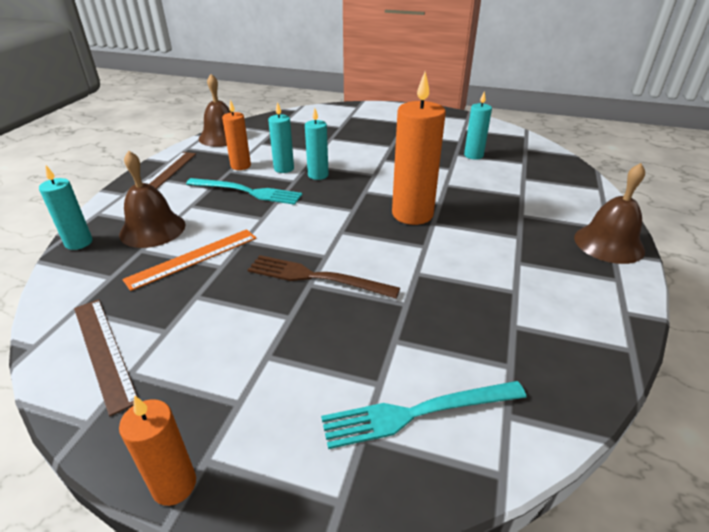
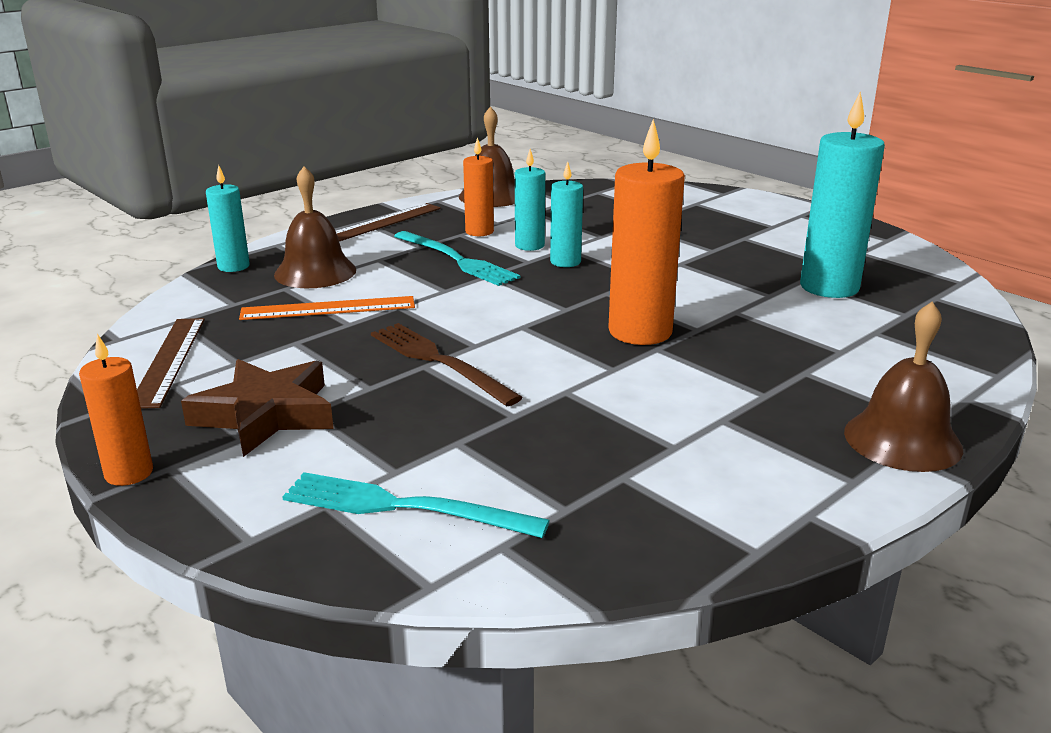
camera: 30 degrees right, 10 degrees down
(237, 372) = (266, 415): none -> brown star
(473, 155) = (829, 287): turquoise candle -> turquoise candle, size x1.77

